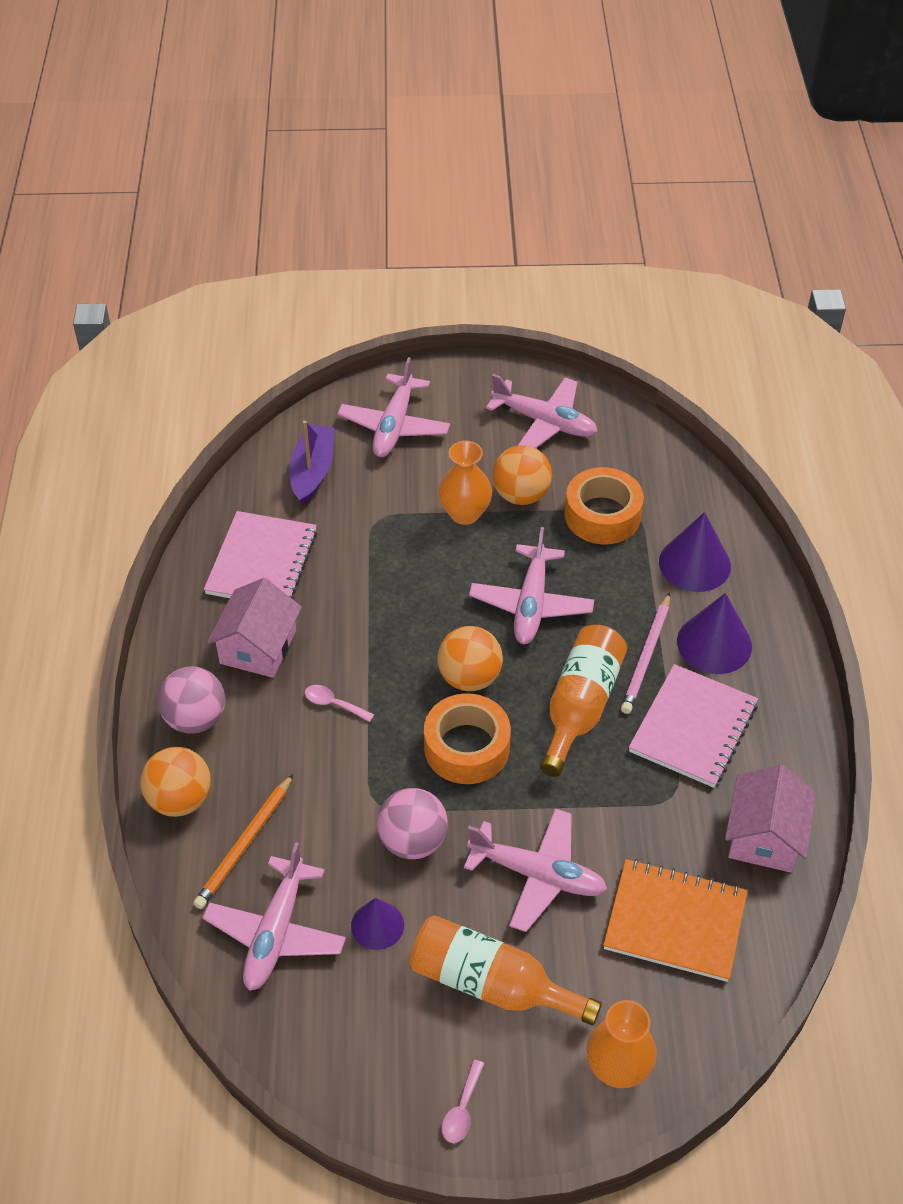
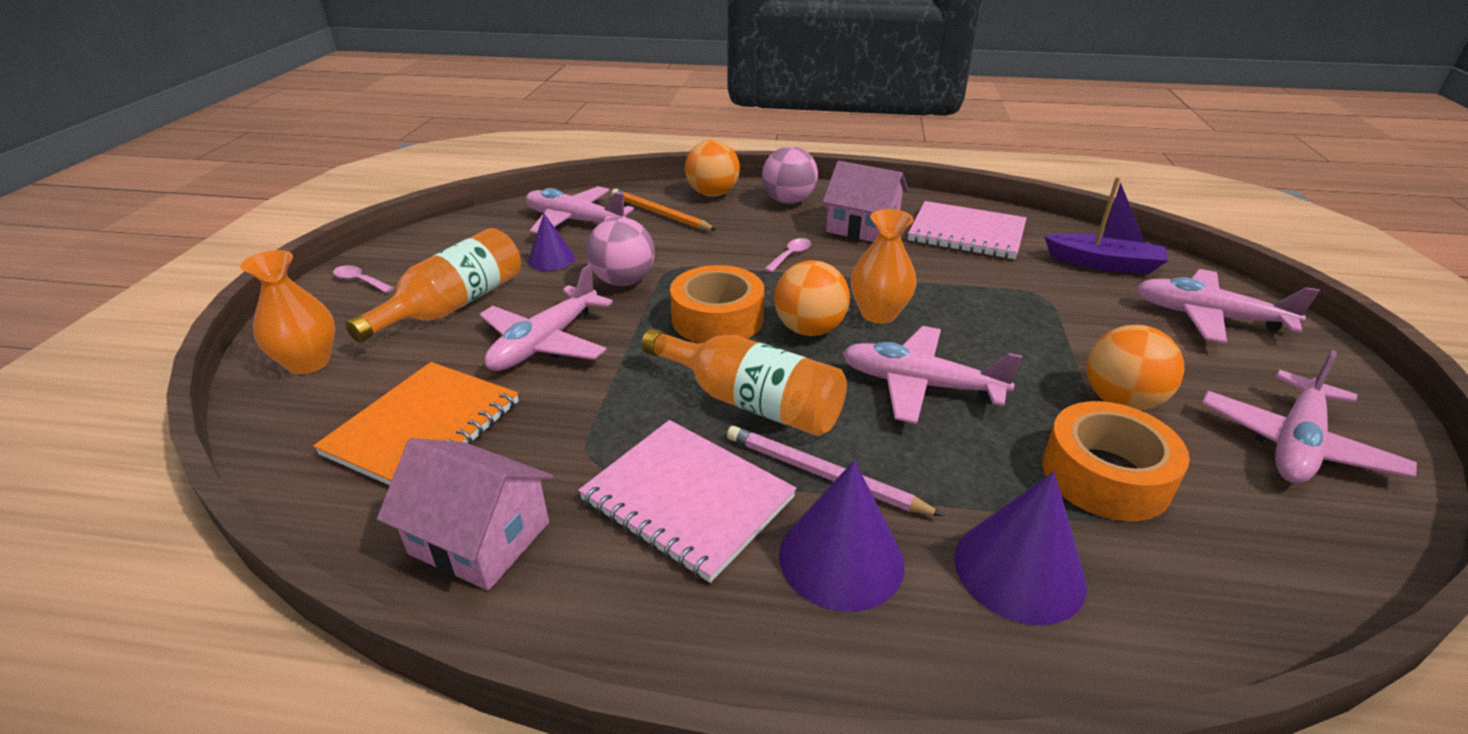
camera: 100 degrees right, 15 degrees down
(465, 513) = (1069, 352): orange vase -> orange vase (878, 314)

